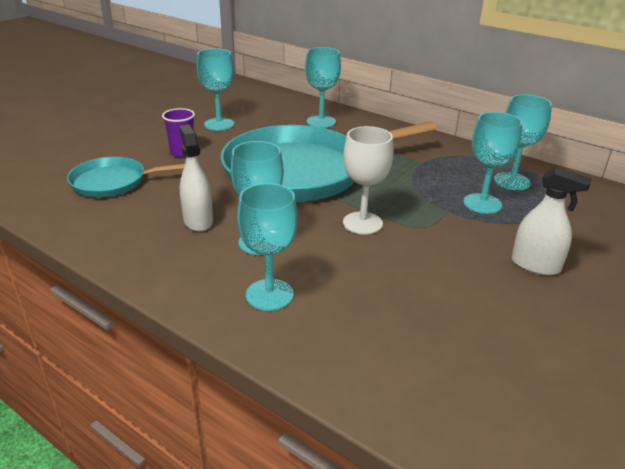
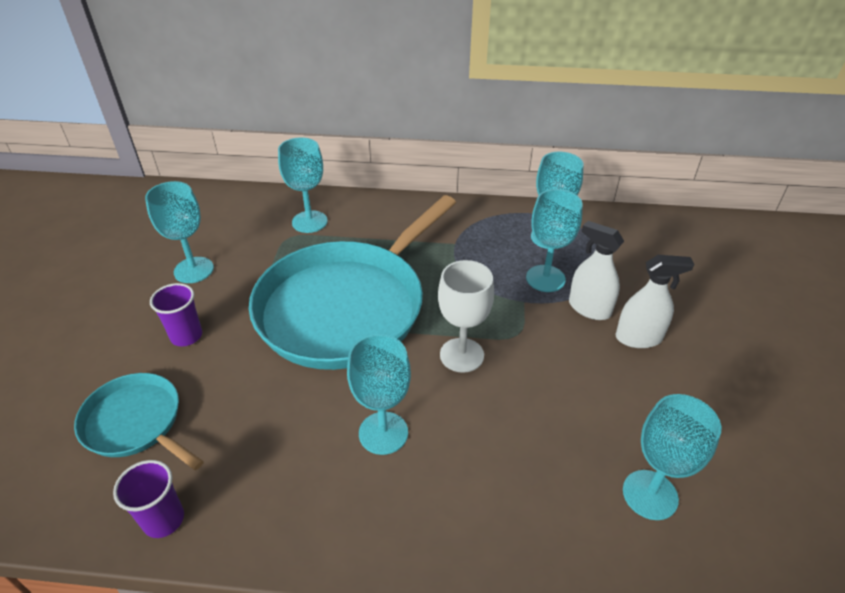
camera: 30 degrees left, 10 degrees up
(83, 230) = (164, 519): none -> purple cup
(113, 182) = (136, 423): turquoise pan -> turquoise pan turned 75 degrees clockwise
(198, 221) = (292, 435): white spray bottle -> white spray bottle (589, 308)
(269, 295) = (449, 500): turquoise goblet -> turquoise goblet (650, 494)

